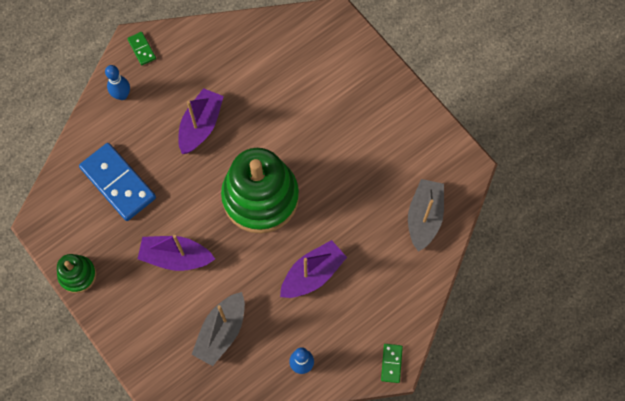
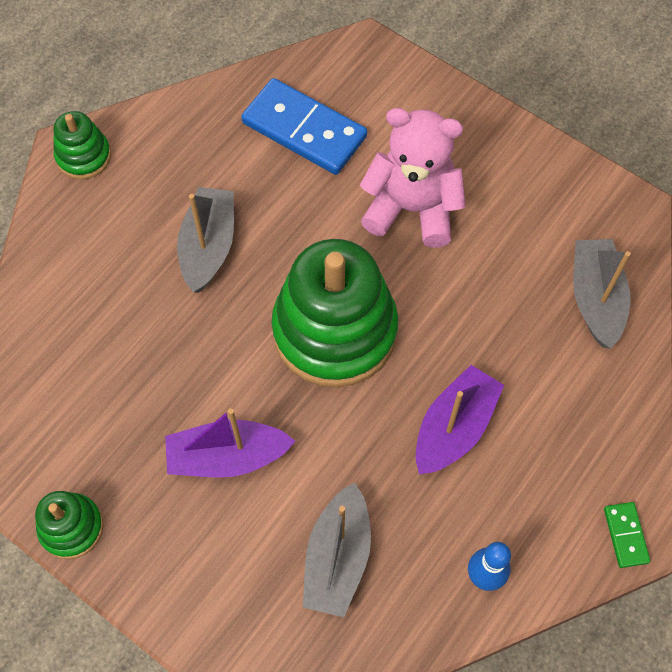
camera: 15 degrees left, 5 degrees down
(118, 183) = (100, 364): blue domino -> blue domino (304, 130)
(122, 95) = (70, 230): blue bowling pin -> none
(142, 49) = (83, 156): green domino -> green stacking toy
(201, 126) = (208, 246): purple boat -> grey boat
(331, 132) = (412, 208): none -> pink teddy bear

